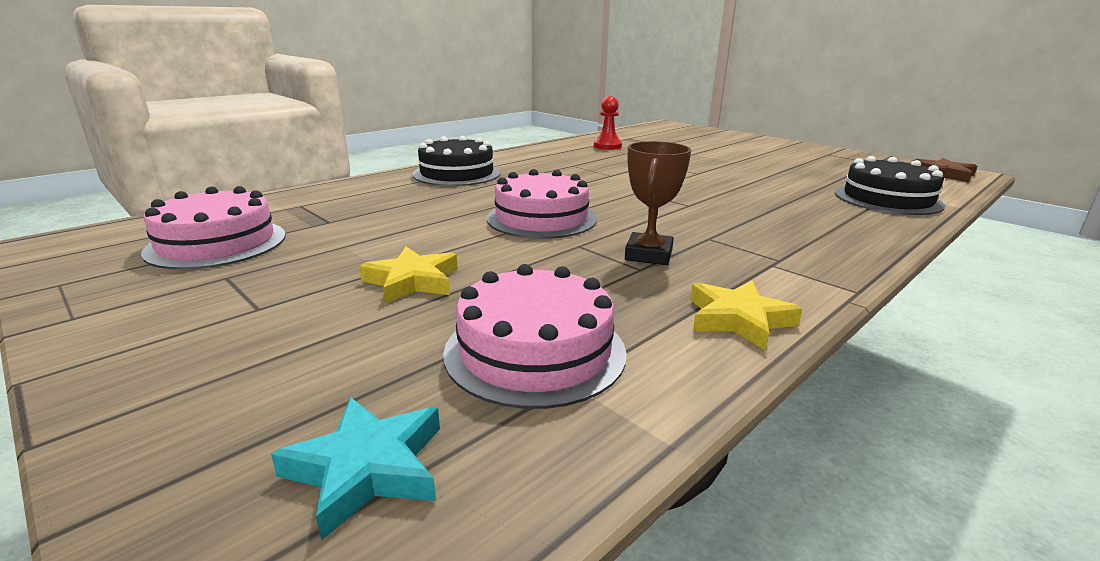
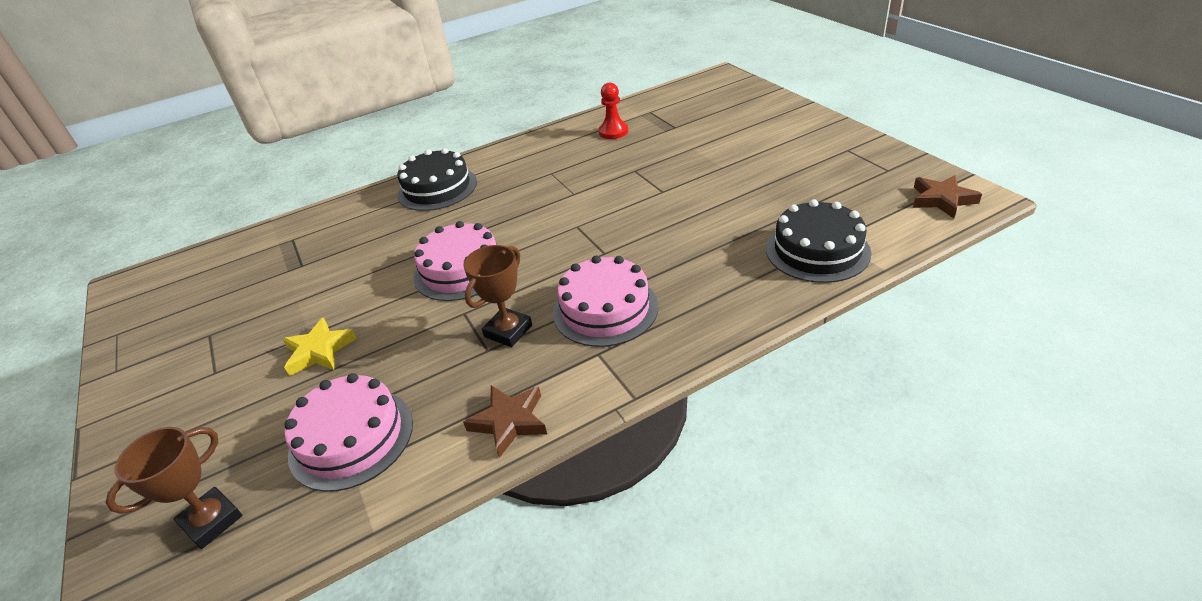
camera: 20 degrees right, 15 degrees up
(217, 243) = (218, 291): pink cake -> pink cake (605, 309)
(367, 468) = (212, 521): turquoise star -> brown trophy
(738, 319) = (509, 421): yellow star -> brown star

